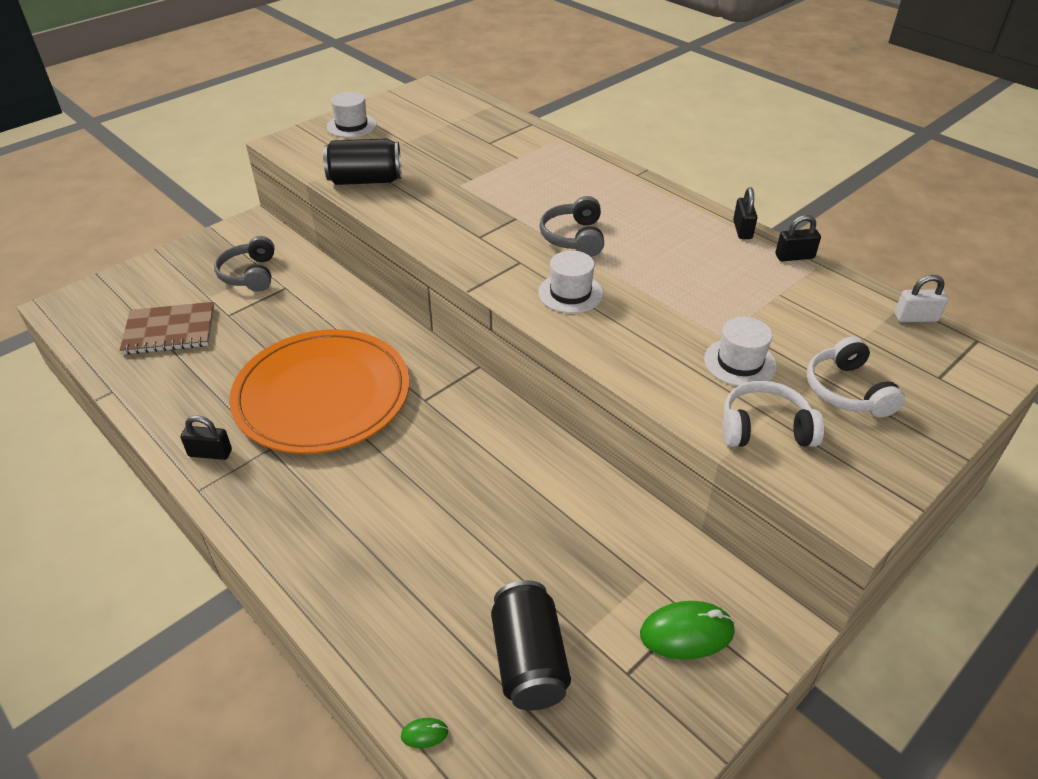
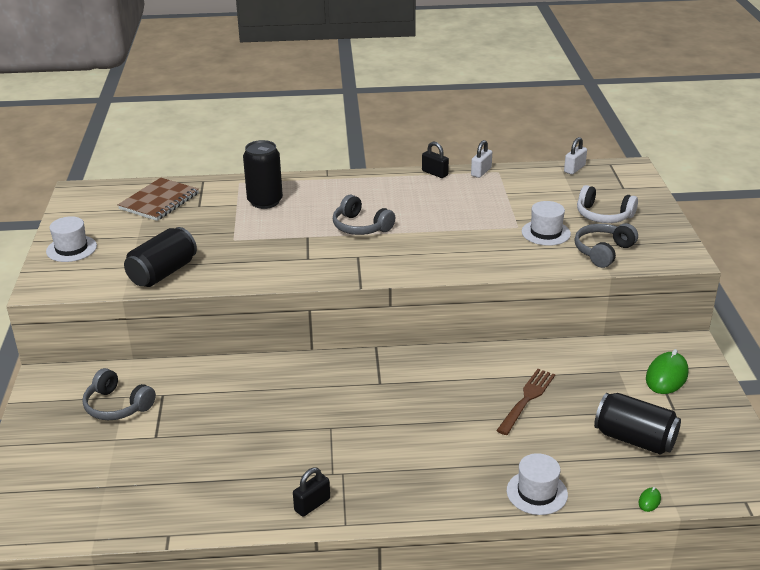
camera: 50 degrees left, 10 degrees down
(170, 330) = (131, 476): brown notebook -> brown notebook (159, 201)
(322, 395) = (316, 426): orange plate -> none
(507, 523) = (527, 400): none -> brown fork
(543, 168) = (265, 201): none -> black can
(570, 293) = (415, 254): white hat -> white hat (537, 492)
(765, 428) = (603, 251): white headphones -> grey headphones
(794, 257) = (481, 172): black padlock -> white padlock

